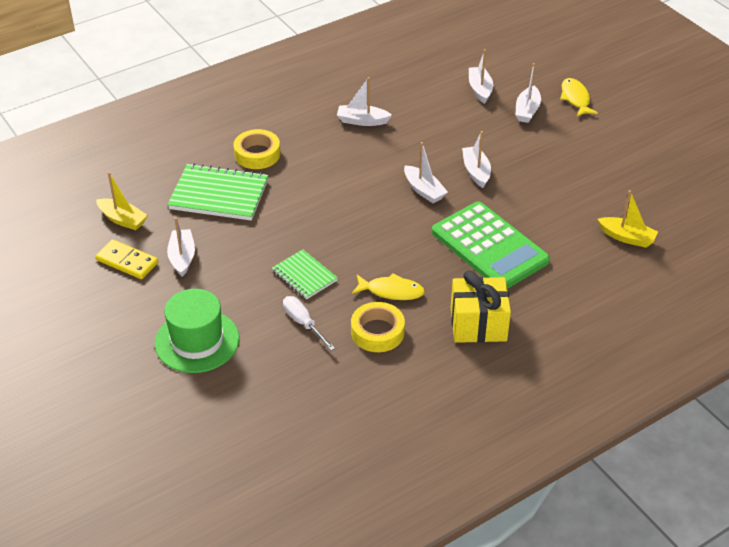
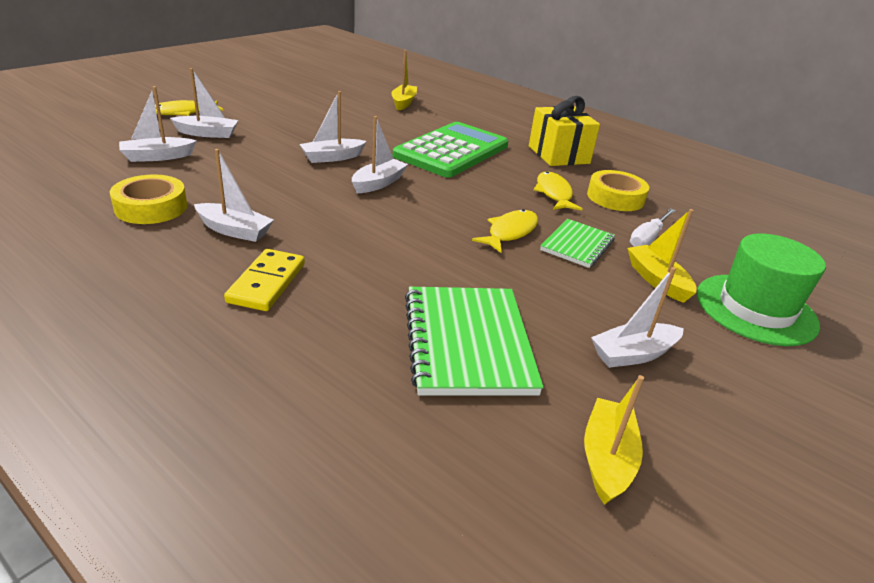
camera: 110 degrees left, 10 degrees down
(127, 261) = (696, 419): yellow domino -> yellow domino (266, 283)
(247, 302) = (657, 280): none -> yellow boat
(257, 154) = (343, 318): yellow tape -> yellow tape (151, 207)
(331, 244) = (510, 232): none -> yellow fish
(362, 121) = (234, 230): white boat -> white boat turned 60 degrees counterclockwise

